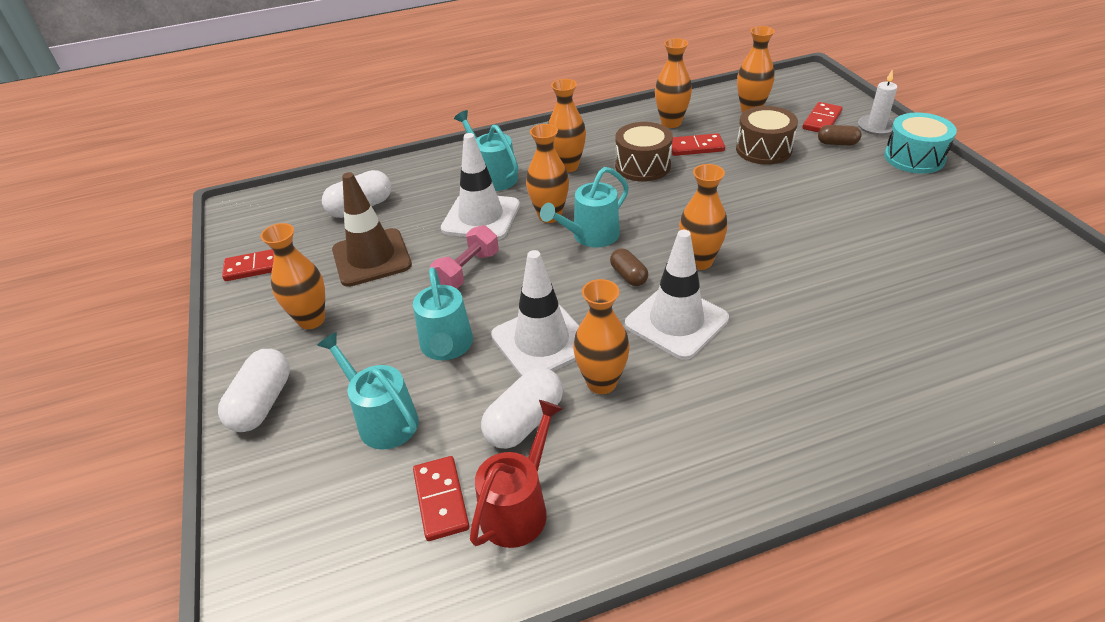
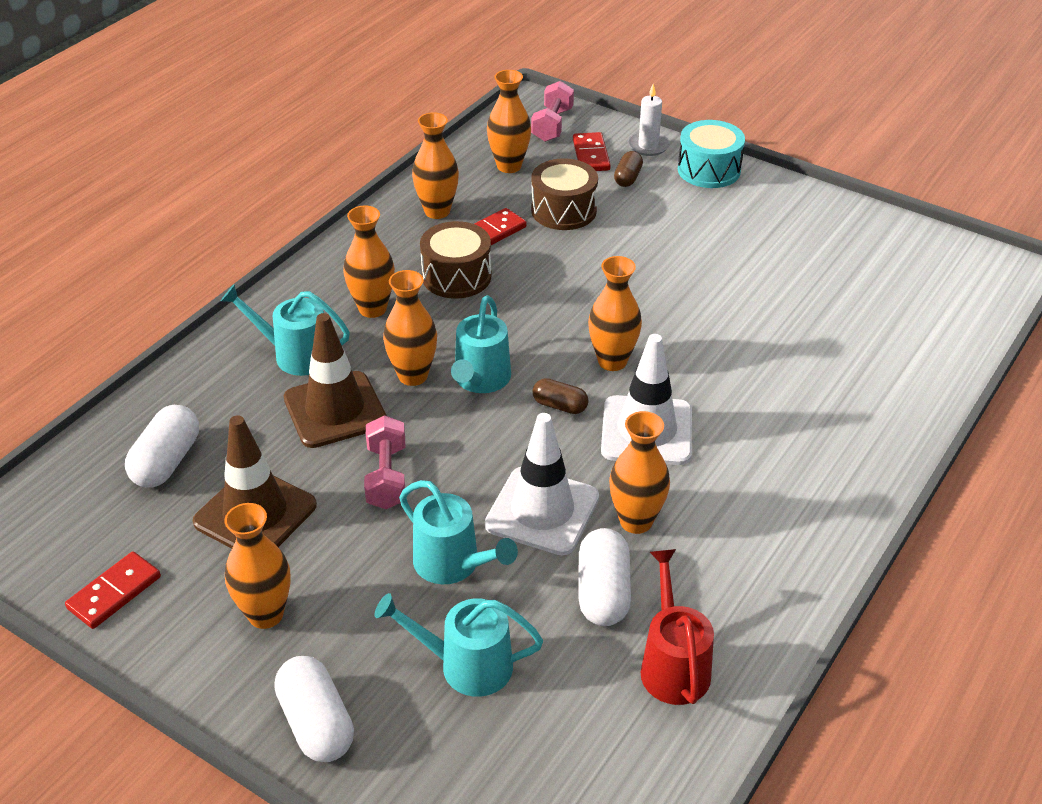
camera: 40 degrees left, 0 degrees up
(441, 500) = (600, 699): red domino -> none
(481, 217) = (335, 410): white traffic cone -> brown traffic cone
(810, 94) = (552, 125): none -> pink dumbbell
(837, 143) = (628, 178): brown capsule -> brown capsule turned 45 degrees counterclockwise

